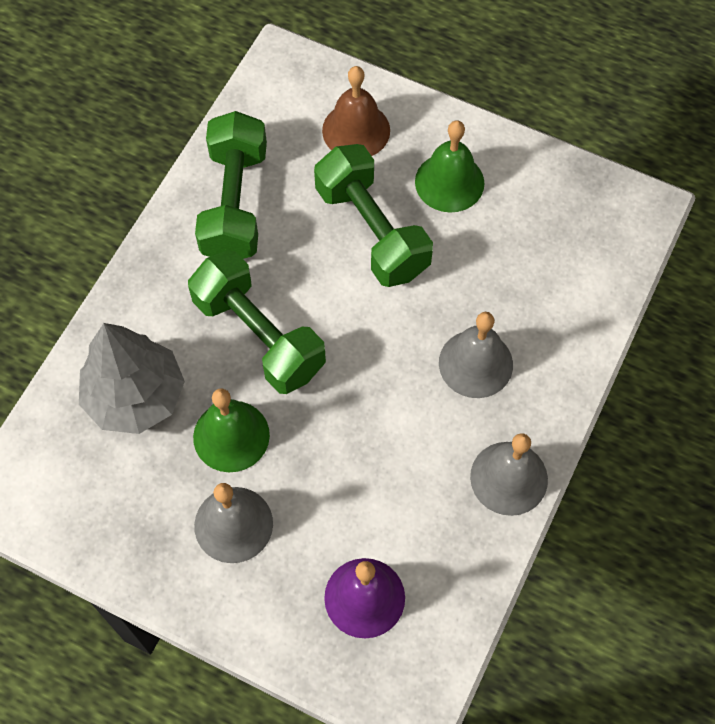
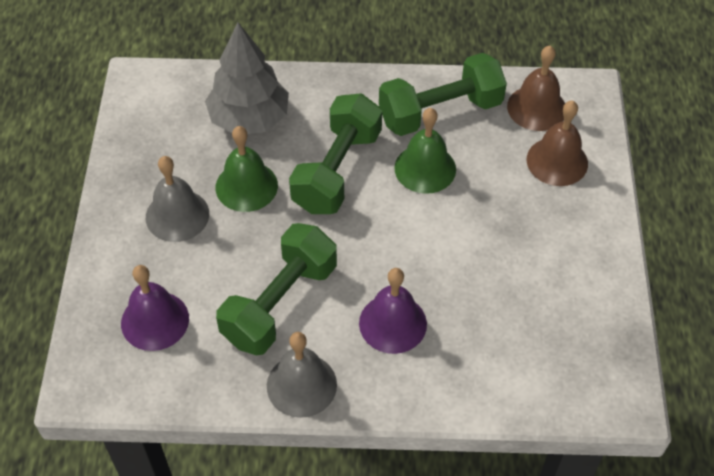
camera: 65 degrees right, 10 degrees down
(279, 115) = (536, 108): none -> brown bell
(372, 231) = (471, 207): green dumbbell -> green dumbbell (280, 303)
(449, 182) = (551, 242): green bell -> green bell (425, 168)
(475, 363) = (393, 323): grey bell -> purple bell

